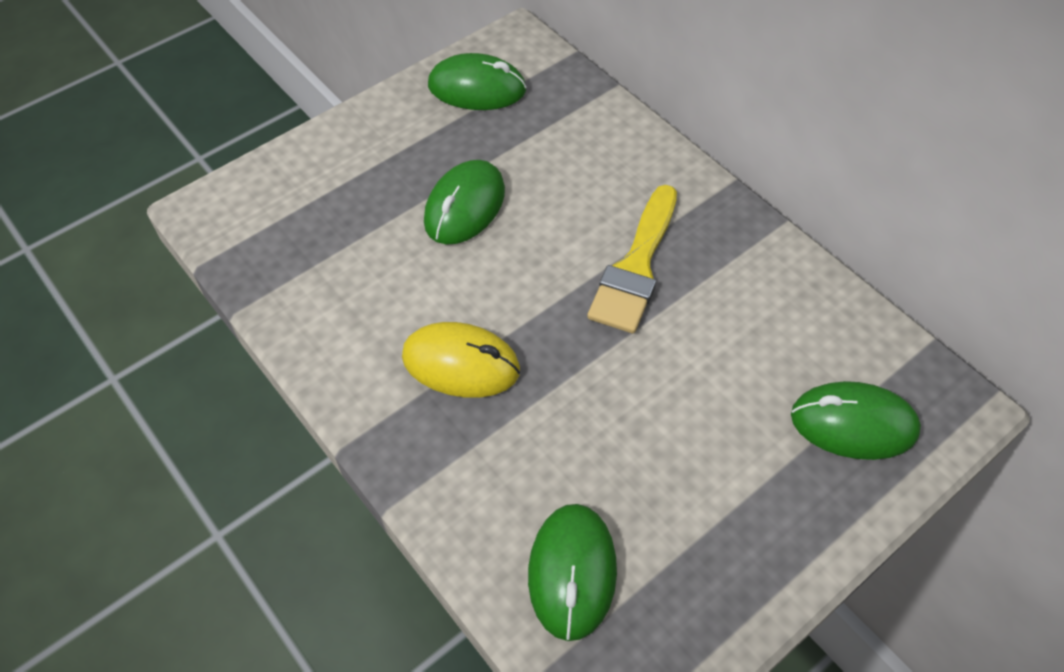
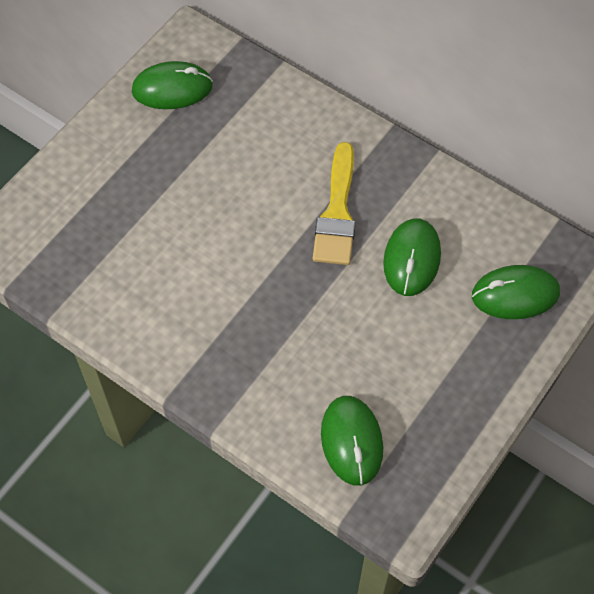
camera: 15 degrees left, 5 degrees up
(461, 363) = (231, 316): yellow mouse -> none
(465, 206) = (195, 193): green mouse -> green mouse (412, 259)

